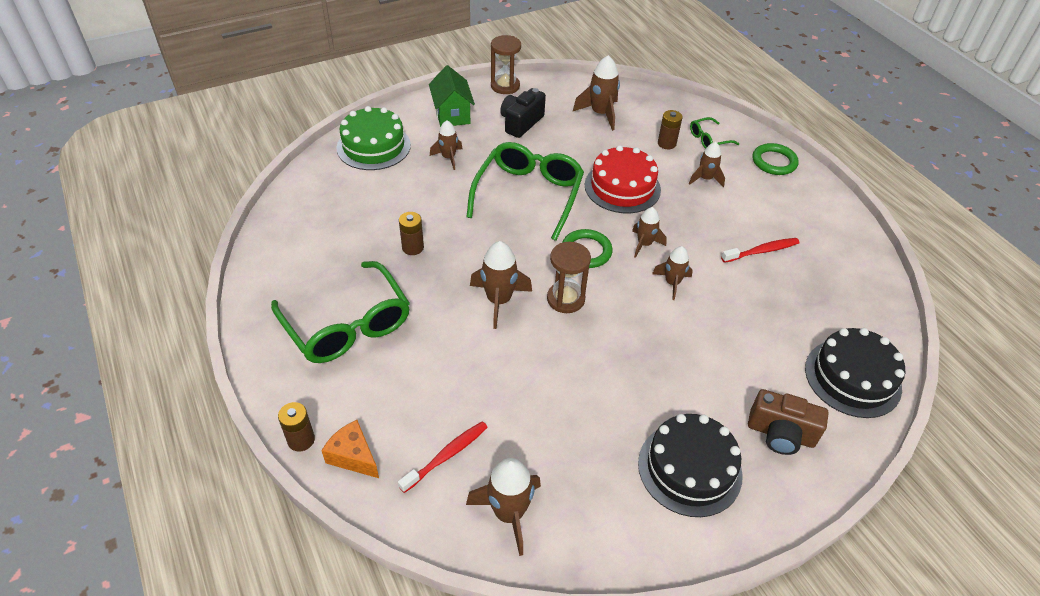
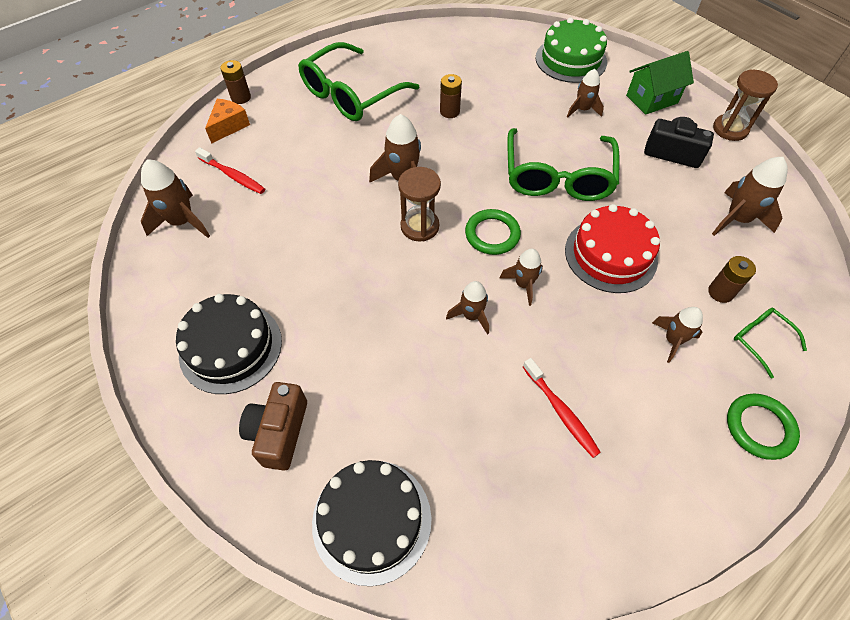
camera: 80 degrees right, 10 degrees up
(528, 194) = (557, 177): green glasses -> green glasses turned 90 degrees clockwise

